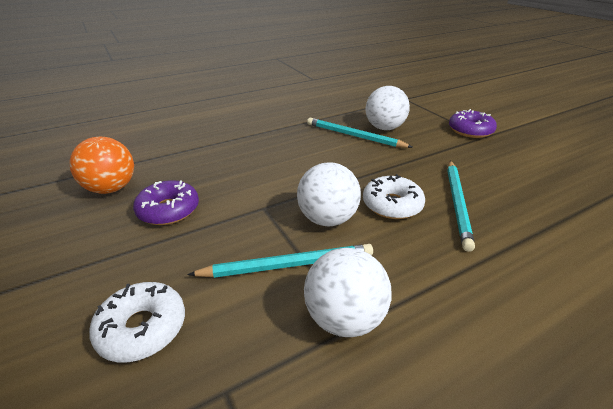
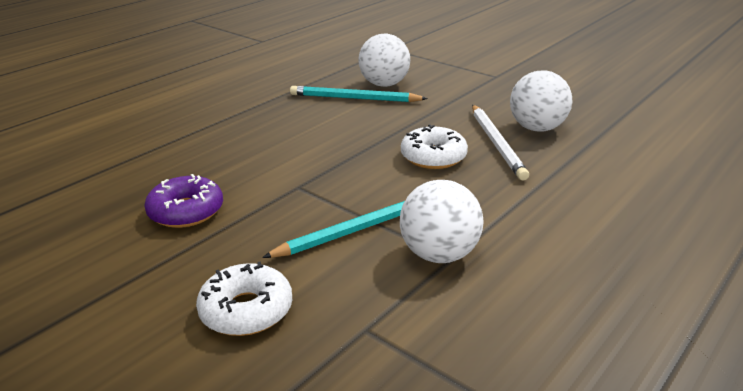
camera: 20 degrees left, 5 degrees down
(111, 188) = (90, 206): orange ball -> none
(327, 219) = (374, 182): white ball -> white ball (537, 128)
(457, 204) = (497, 143): turquoise pencil -> white pencil
(470, 130) = (478, 72): purple donut -> none

